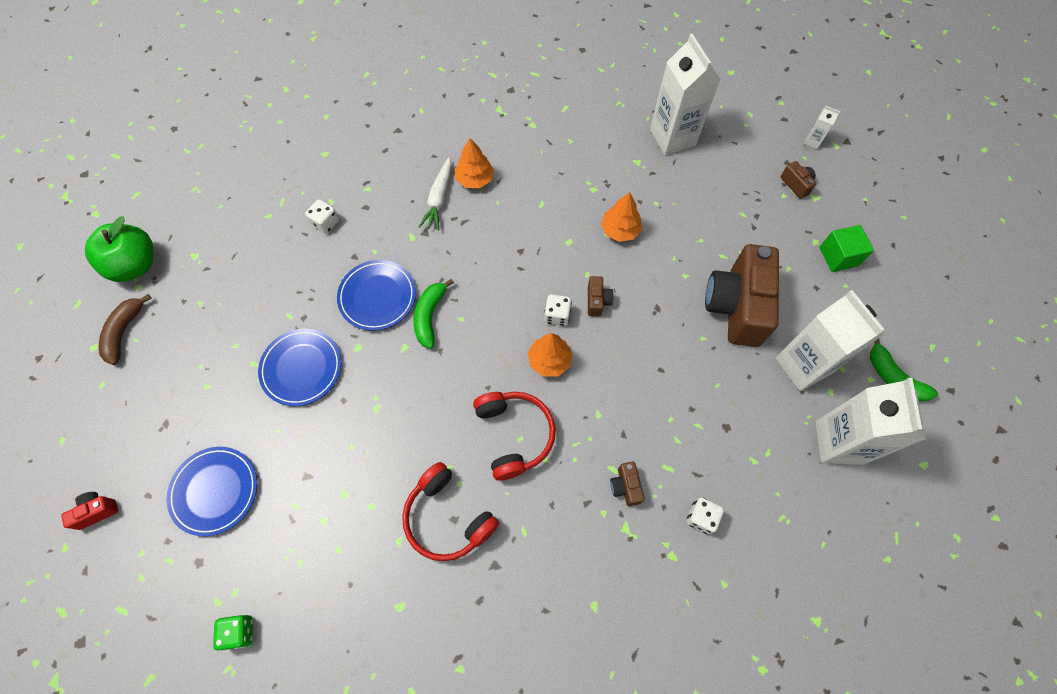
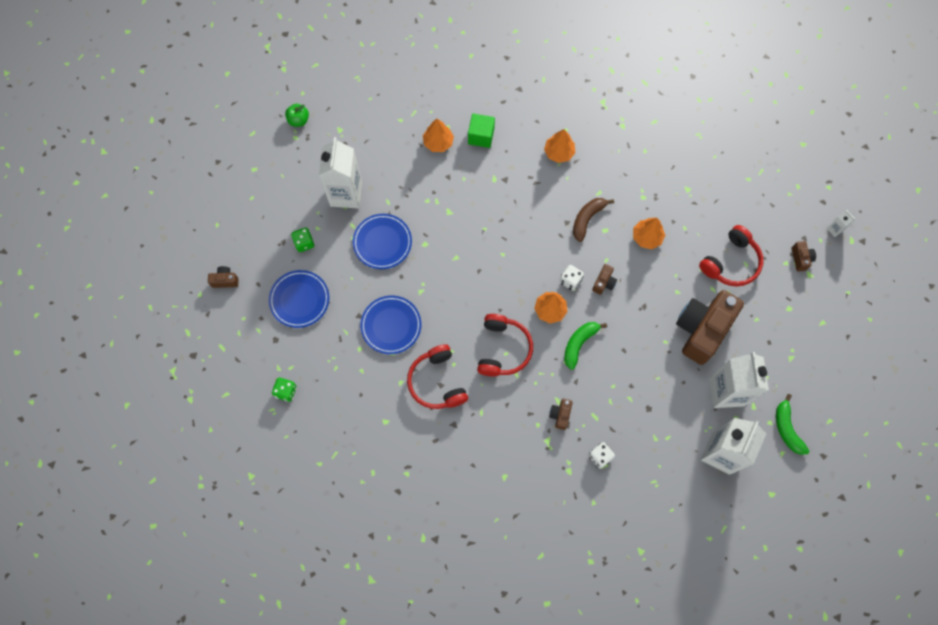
camera: 25 degrees right, 5 degrees up
(97, 511) = (225, 280): red camera -> brown camera
(124, 332) = (276, 167): brown banana -> brown banana (587, 219)
(135, 265) = (298, 120): green apple -> green apple, size x0.54
(195, 413) = (304, 243): none -> green dice
(326, 223) = (438, 142): white dice -> orange tree
(377, 297) = (452, 213): blue plate -> blue plate (391, 325)
(430, 316) = (482, 243): green banana -> green banana (579, 344)
(439, 199) = (526, 157): white carrot -> none
(672, 137) = (725, 180): white carton -> white carton (346, 194)
(726, 219) = (731, 262): none -> red headphones
(838, 256) = (800, 327): green cube -> green cube (481, 136)

